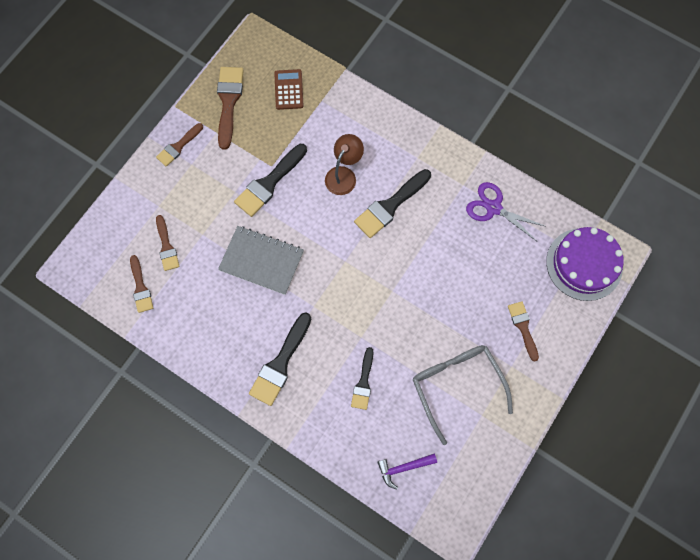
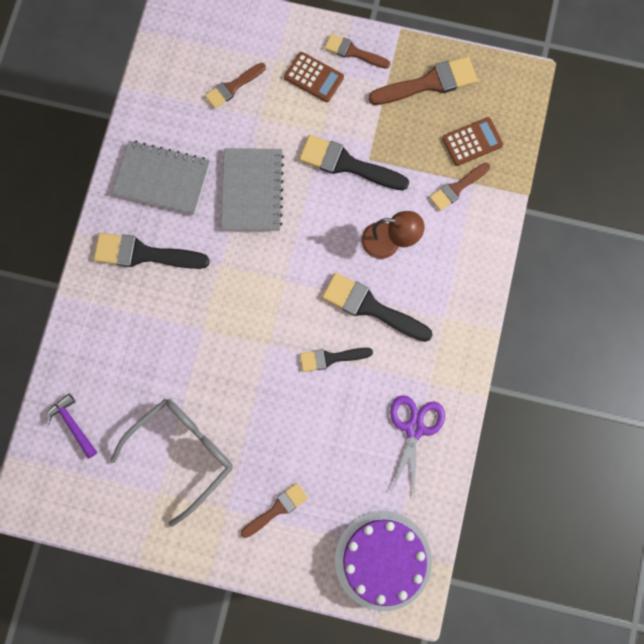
camera: 70 degrees right, 5 degrees up
(140, 287) = (178, 80): brown brush -> brown brush (457, 188)
(186, 182) = (314, 77): none -> brown calculator
(222, 328) = (162, 179): none -> grey notebook
(363, 382) = (152, 349): black brush -> black brush (331, 358)

